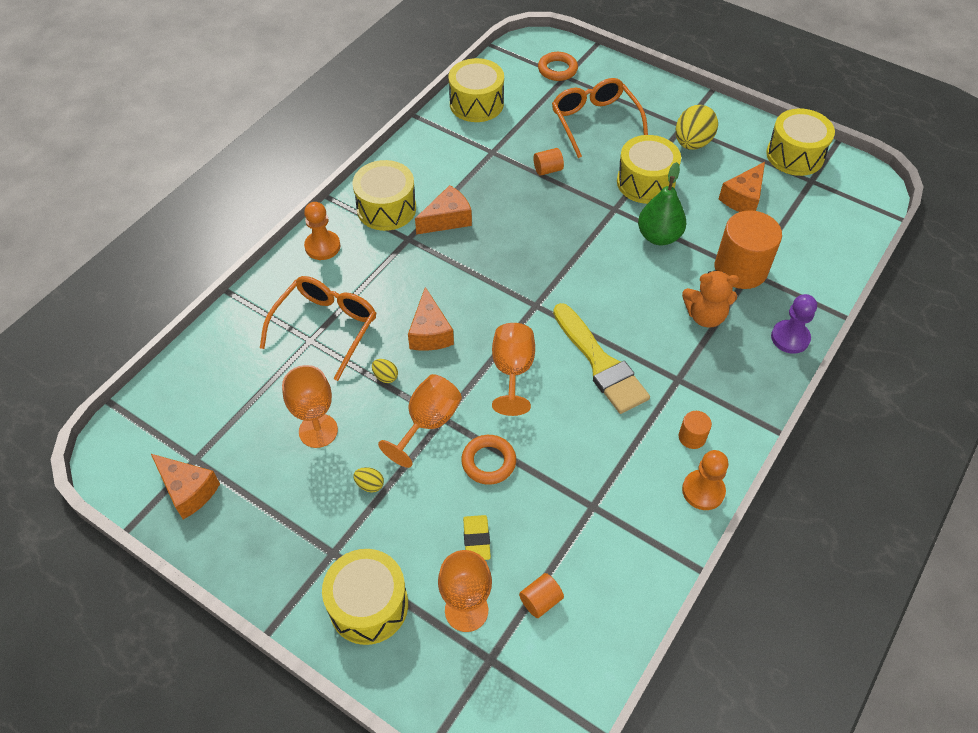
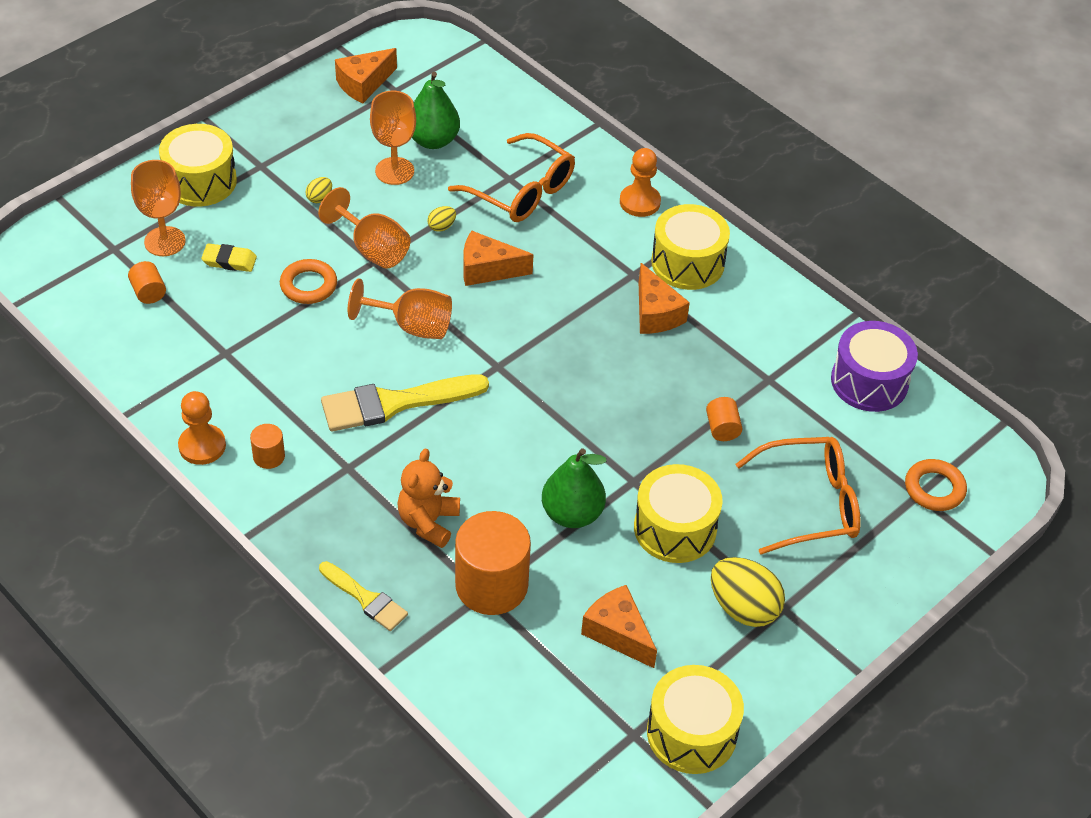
camera: 100 degrees right, 5 degrees down
(268, 409) = (433, 140): none -> green pear
(476, 103) = (869, 381): yellow drum -> purple drum
(790, 338) = (366, 598): purple pawn -> yellow brush

